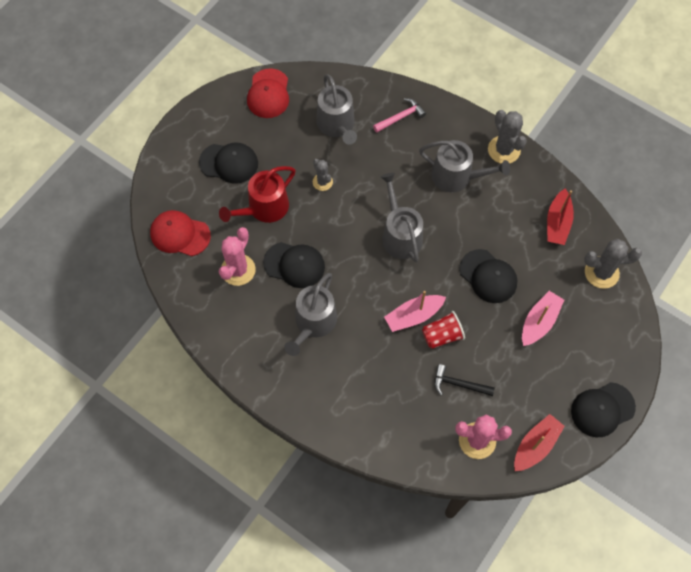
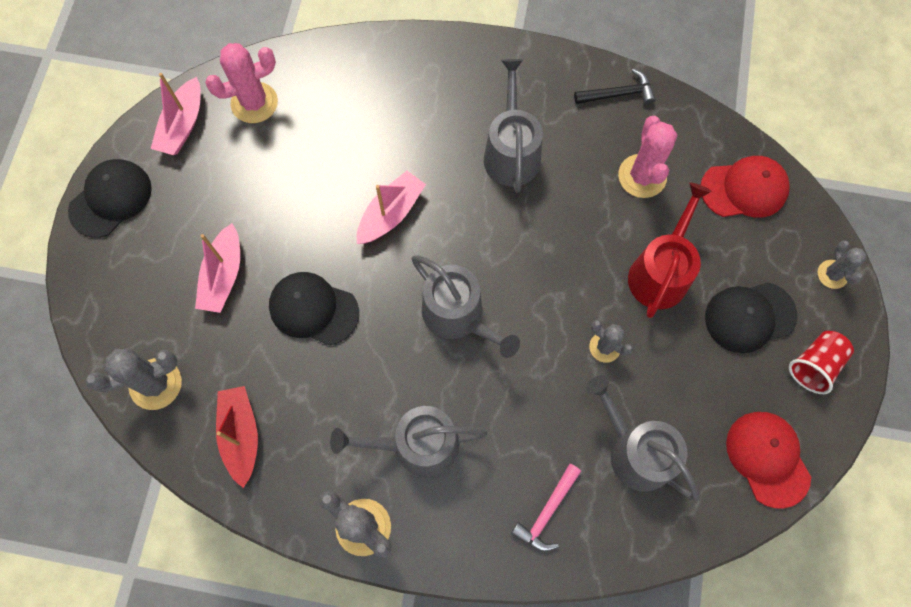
camera: 155 degrees right, 5 degrees up
(165, 165) = (832, 274): none -> grey cactus
(294, 265) = (575, 213): black cap -> none
(442, 335) = (344, 204): red cup -> red cup (814, 365)
(458, 384) = (300, 155): black hammer -> black hammer (618, 94)
(535, 445) = (183, 125): red boat -> pink boat

